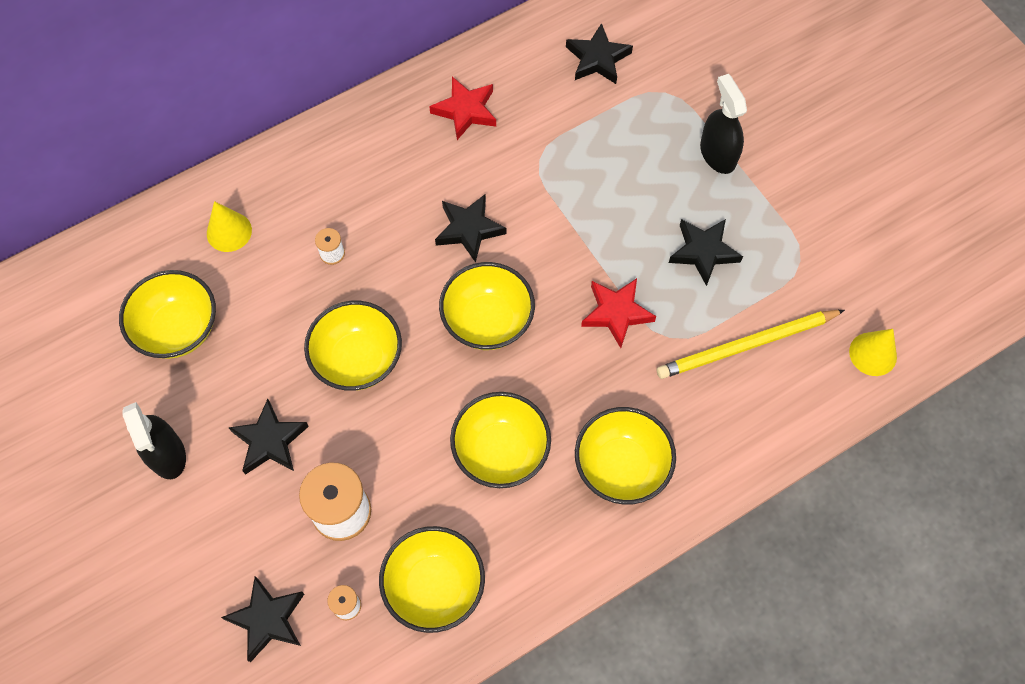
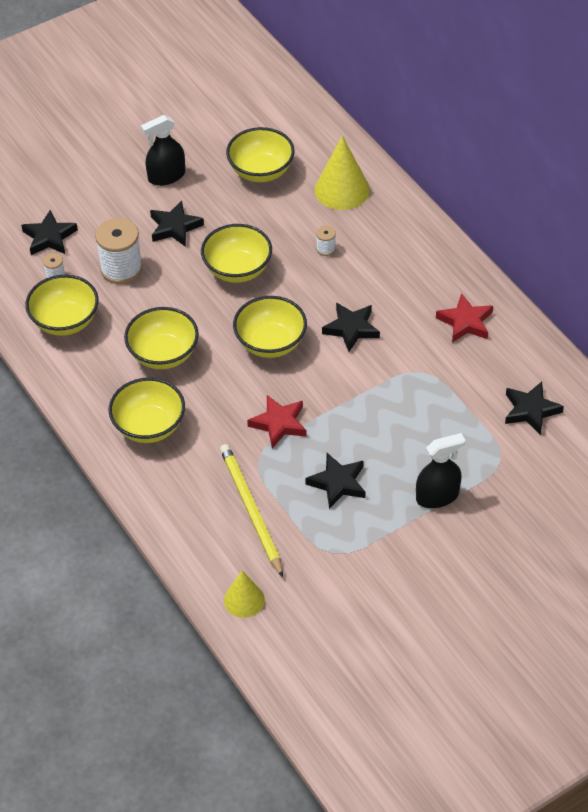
camera: 90 degrees right, 15 degrees down
(229, 231) = (342, 190): yellow cone -> yellow cone, size x1.62

